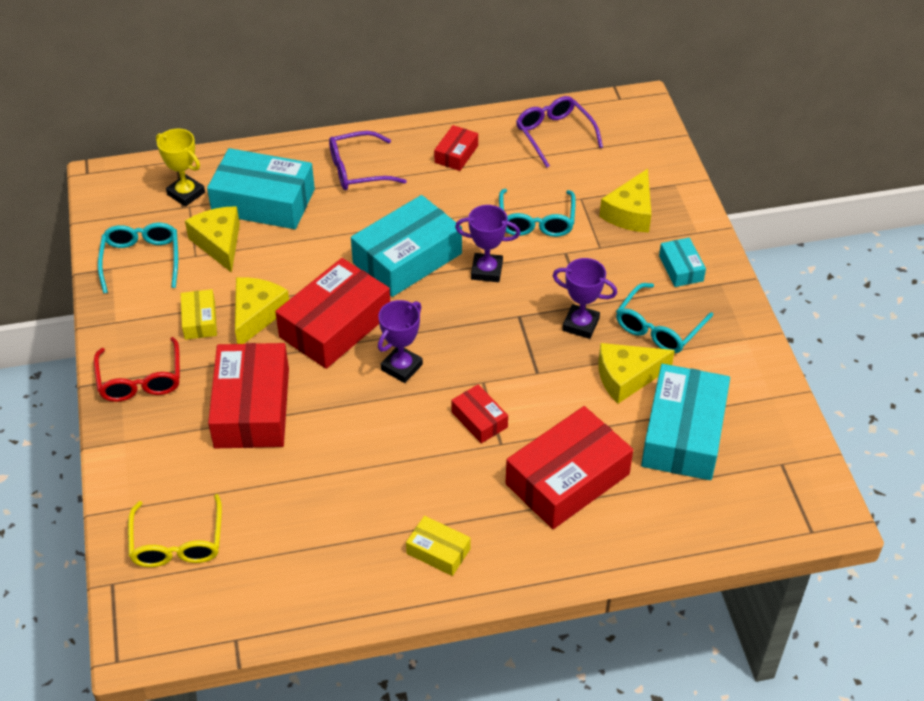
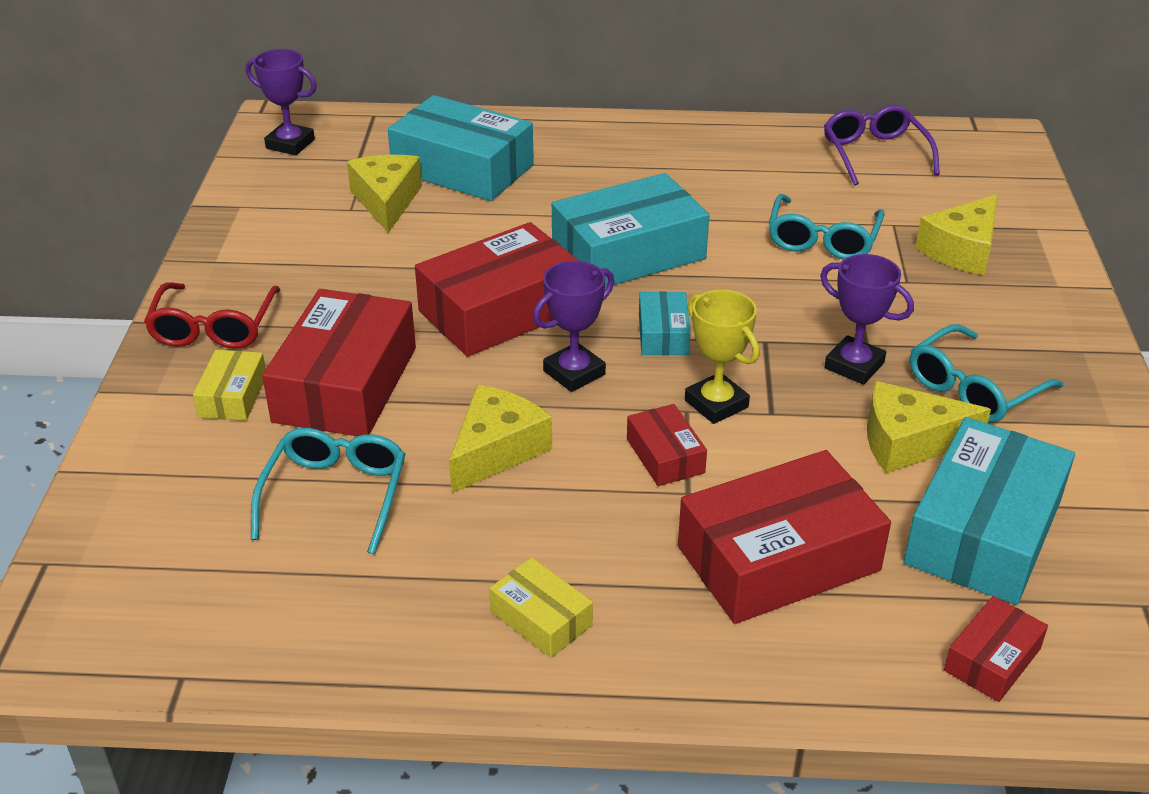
camera: 15 degrees right, 10 degrees down
(141, 259) = (281, 203): turquoise glasses -> turquoise glasses (336, 494)
(177, 543) = (162, 530): yellow glasses -> none
(186, 193) = (369, 147): yellow trophy -> yellow trophy (716, 404)
(199, 320) = (323, 276): yellow box -> yellow box (232, 396)
(256, 315) = (400, 282): yellow cheese -> yellow cheese (496, 450)
(357, 170) = (597, 154): purple glasses -> none
(456, 154) = (734, 155): red box -> red box (992, 659)
(486, 271) = (734, 283): purple trophy -> purple trophy (290, 144)
(681, 268) = (1024, 323): turquoise box -> turquoise box (663, 334)

